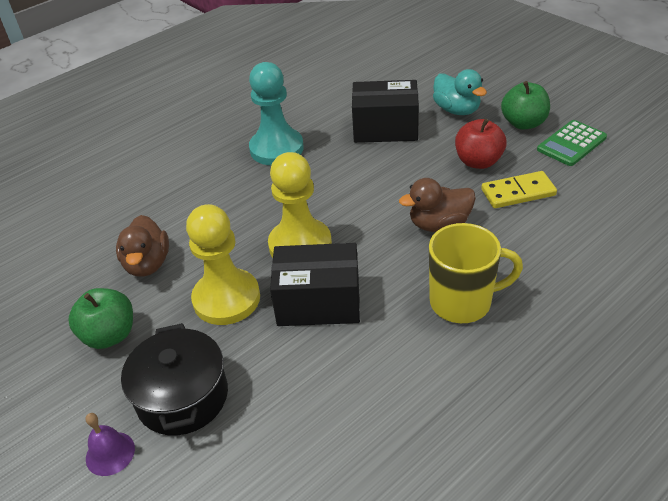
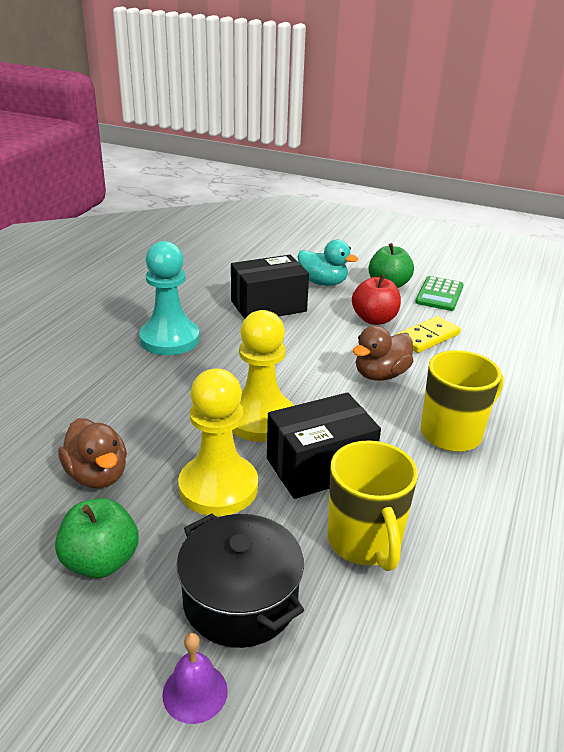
camera: 30 degrees left, 10 degrees down
(307, 381) = (365, 542): none -> yellow mug

